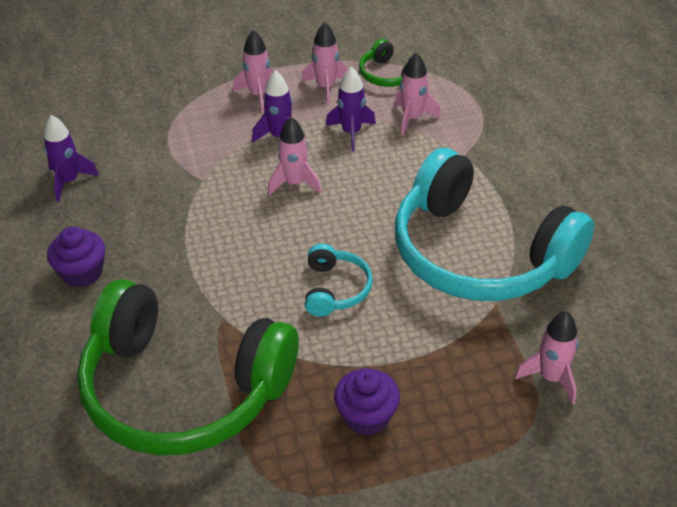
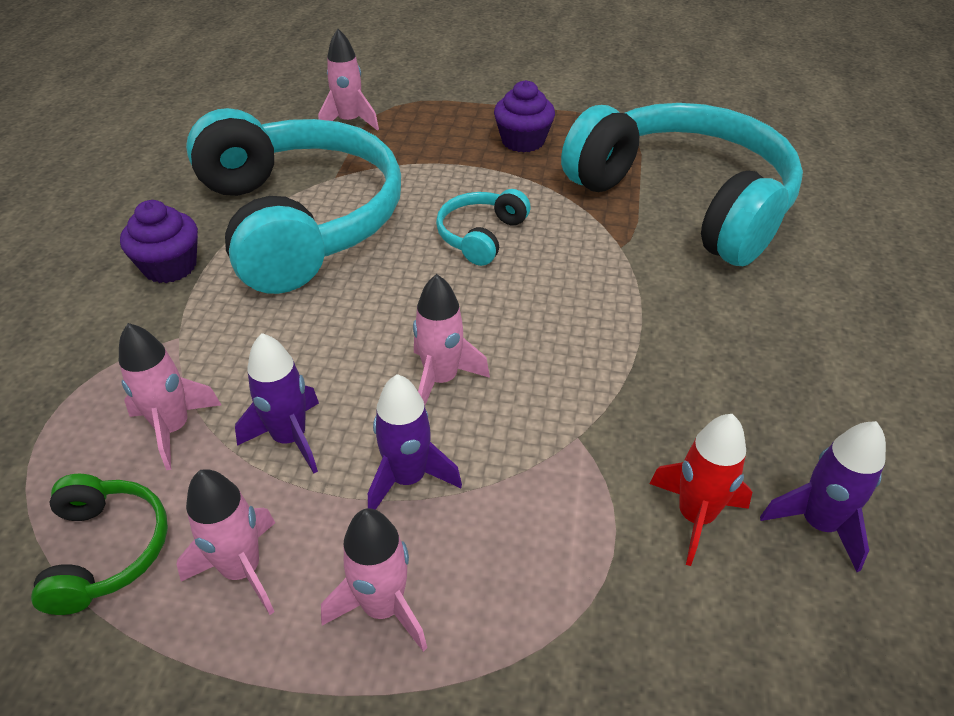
camera: 155 degrees left, 0 degrees up
(82, 272) = (792, 351): purple cupcake -> purple cupcake (170, 266)
(131, 165) = (695, 517): none -> red rocket
(183, 389) = (684, 201): green headphones -> turquoise headphones

